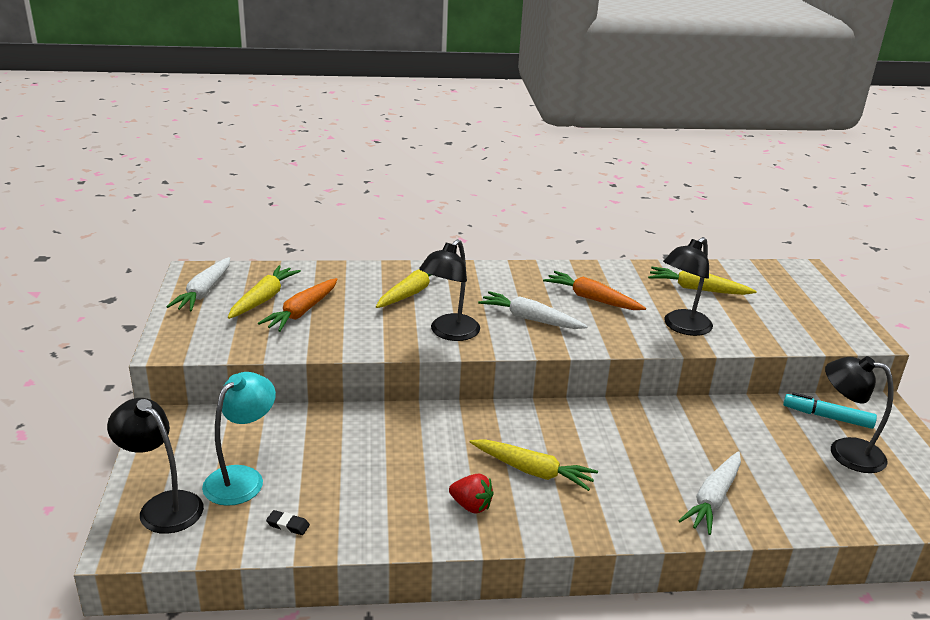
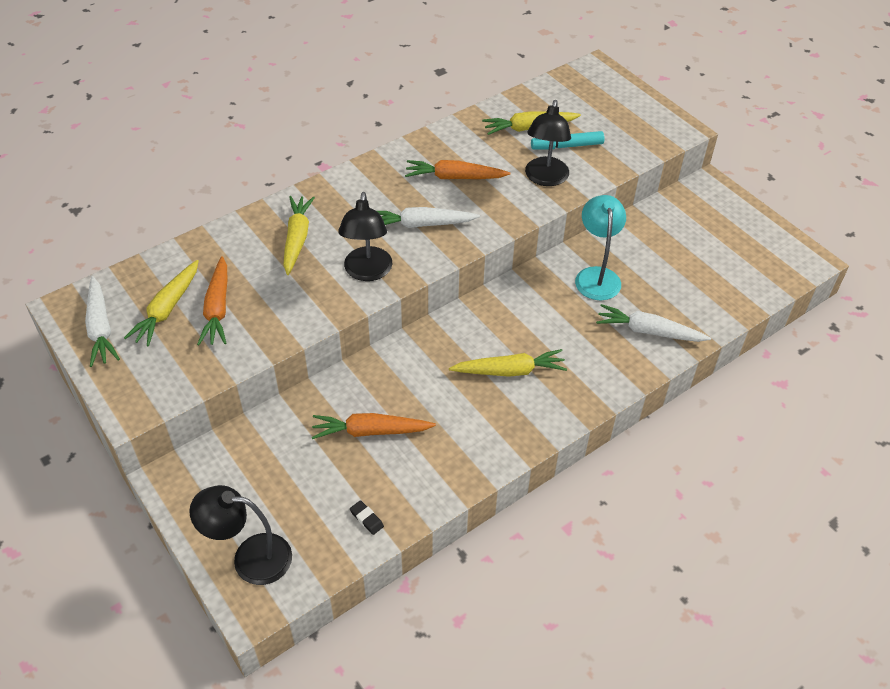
camera: 30 degrees left, 20 degrees up
(242, 478) = (291, 497): turquoise lamp -> turquoise lamp (596, 276)
(264, 299) = (167, 309): yellow carrot -> yellow carrot turned 150 degrees counterclockwise
(288, 525) = (366, 519): black eraser -> black eraser turned 60 degrees clockwise
(357, 461) = (370, 431): none -> orange carrot
(471, 506) = (489, 427): red strawberry -> none
(713, 499) = (648, 331): white carrot -> white carrot turned 105 degrees clockwise
(827, 417) = (679, 213): turquoise marker -> turquoise marker (567, 146)
(845, 452) = (708, 242): black lamp -> none

